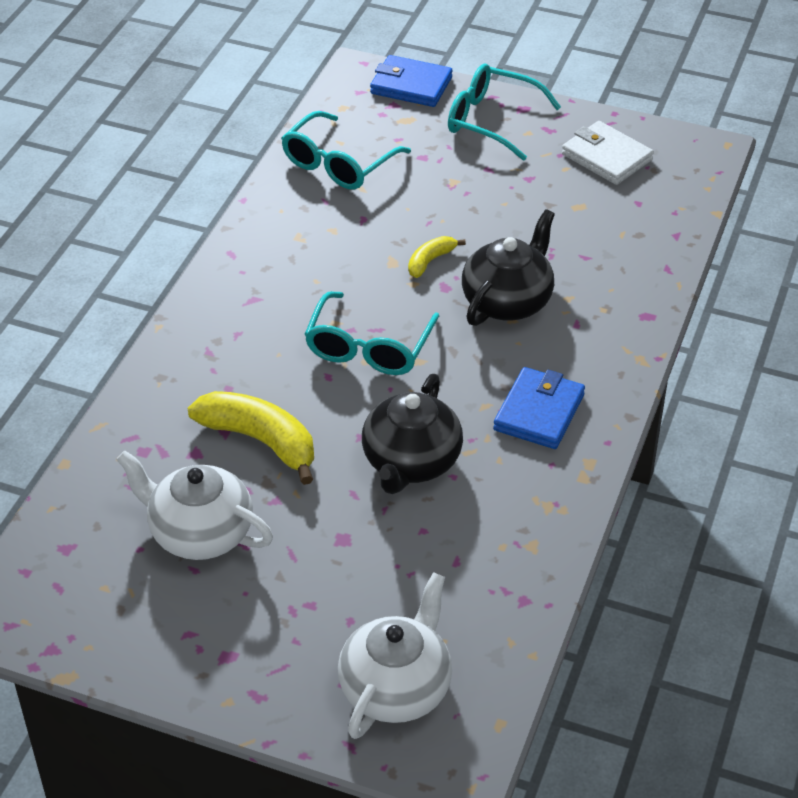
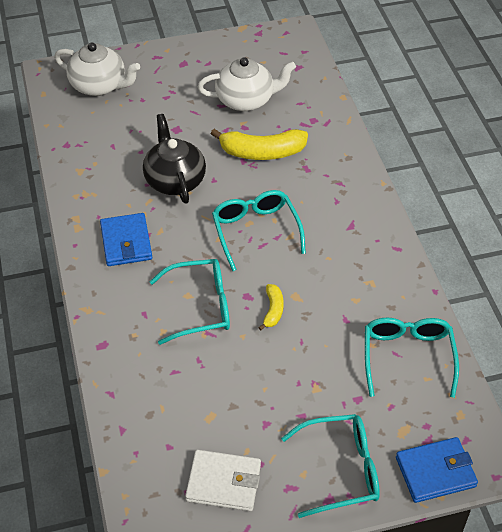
camera: 145 degrees right, 5 degrees up
(396, 687) = (99, 85): white teapot -> white teapot turned 60 degrees counterclockwise
(508, 301) = (200, 307): black teapot -> turquoise glasses

